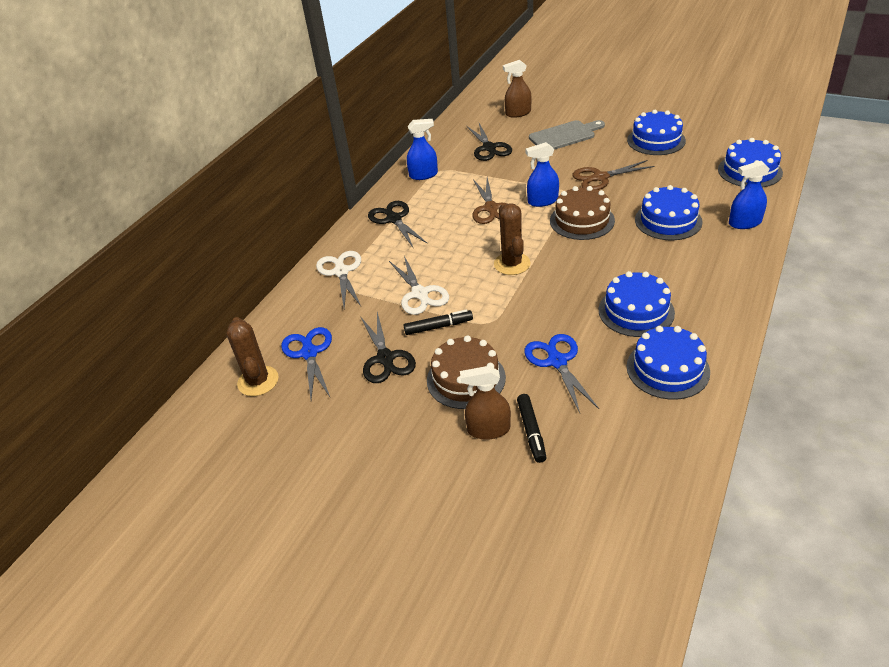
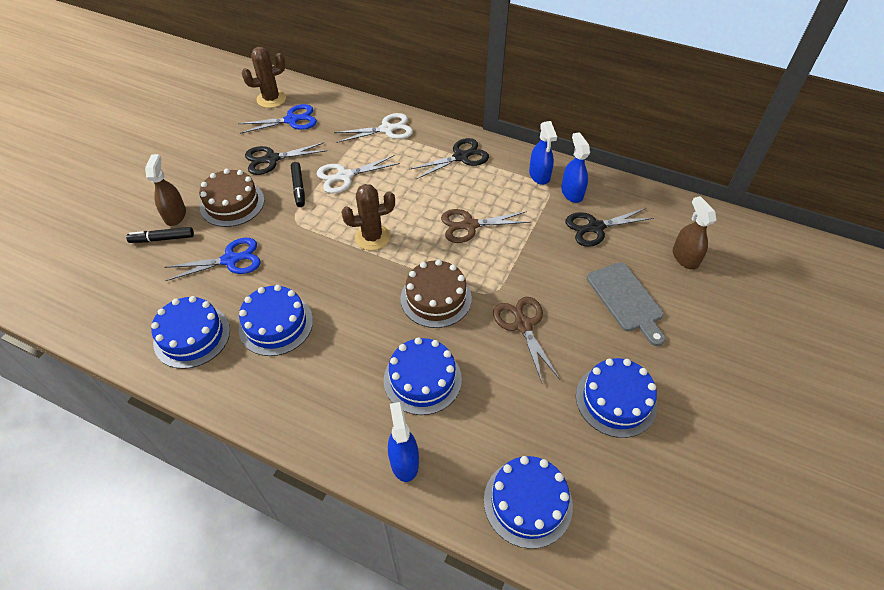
camera: 85 degrees right, 10 degrees up
(542, 201) = (478, 268): blue spray bottle -> blue spray bottle (572, 193)

